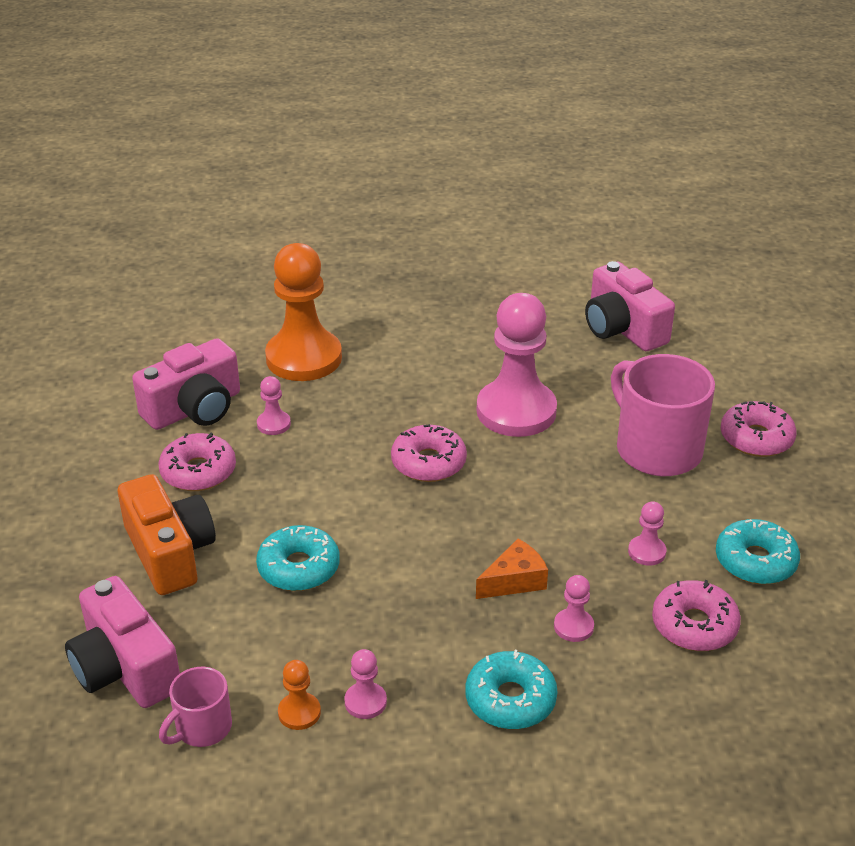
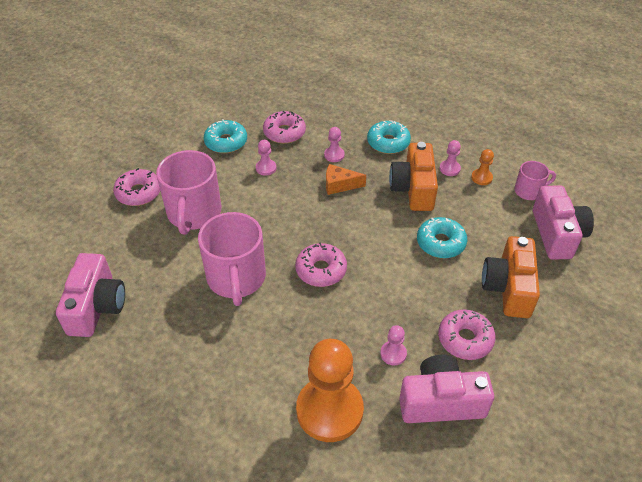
camera: 145 degrees left, 10 degrees up
(398, 632) = (413, 189): none -> orange camera
(516, 411) = (236, 278): pink pawn -> pink mug

